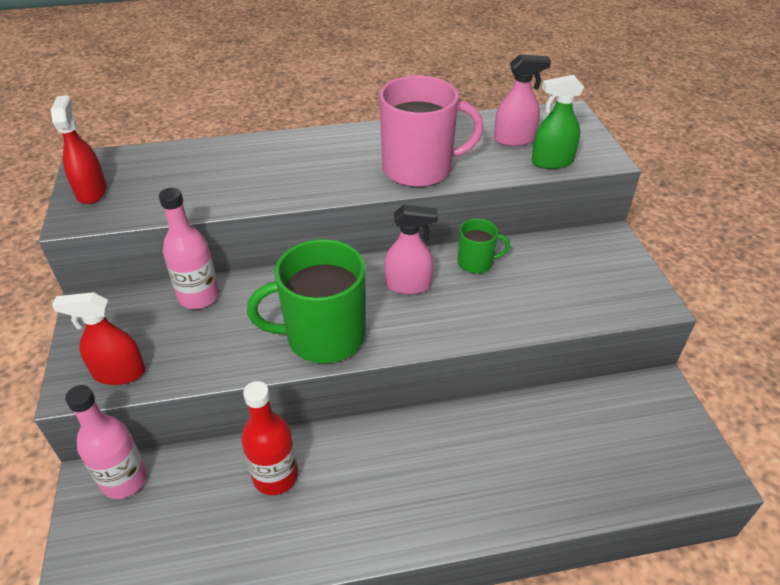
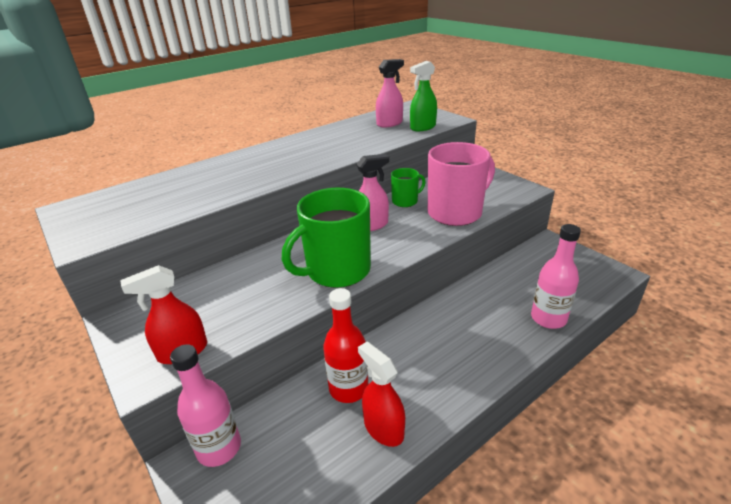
camera: 25 degrees left, 10 degrees down
(91, 191) = (85, 223): red spray bottle -> red spray bottle (383, 428)
(199, 296) = (216, 280): pink bottle -> pink bottle (548, 318)
(419, 169) = (343, 149): pink mug -> pink mug (456, 212)

